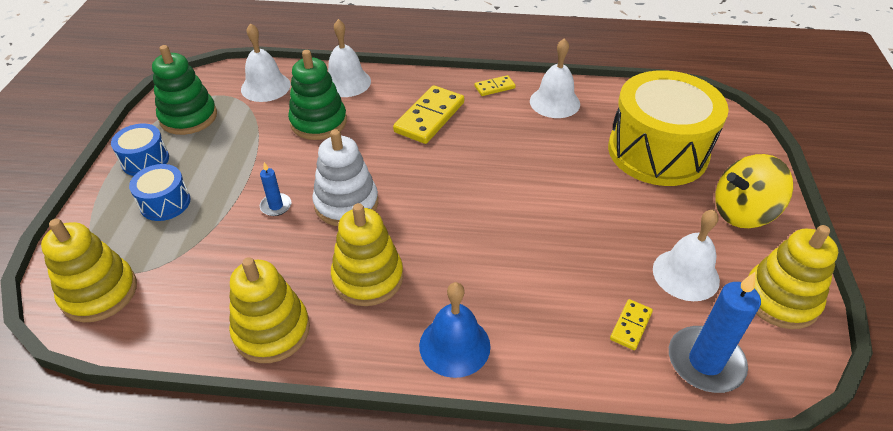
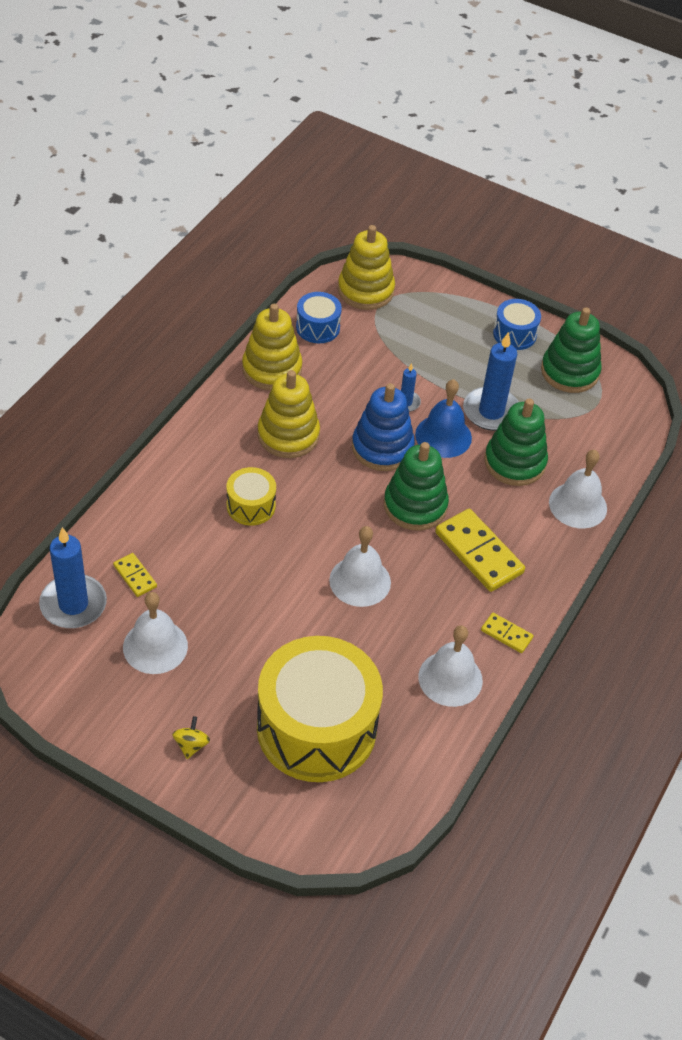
camera: 110 degrees right, 5 degrees up
(165, 203) = (448, 337): blue drum -> blue drum (318, 327)
(262, 149) = (491, 411): none -> blue candle
(265, 87) = (599, 438): white bell -> white bell (360, 581)
(346, 203) = (382, 448): white stacking toy -> blue stacking toy
(404, 163) = (415, 506): none -> green stacking toy
(454, 345) = (191, 462): blue bell -> blue bell (443, 436)
(479, 271) = (251, 506): none -> yellow drum
(494, 87) = (506, 634): yellow domino -> yellow domino turned 60 degrees counterclockwise
(742, 212) = (191, 745): yellow spinning top -> yellow spinning top, size x0.44
(780, 299) = (86, 699): yellow stacking toy -> none

